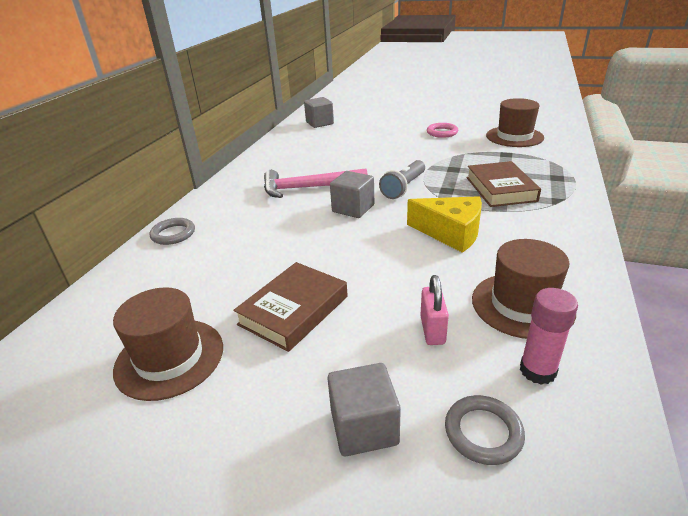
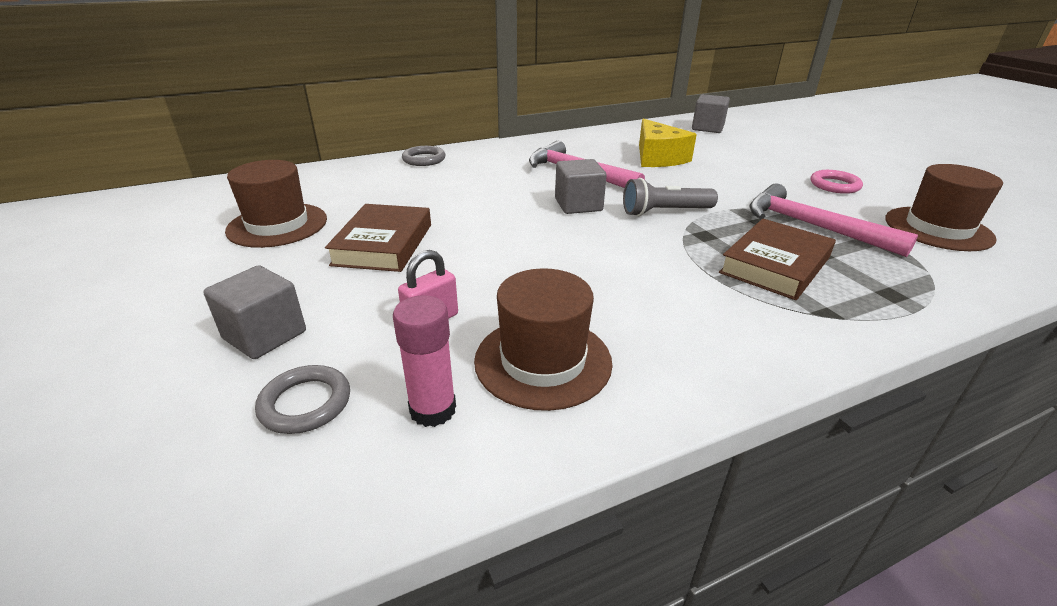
camera: 45 degrees right, 0 degrees up
(294, 310) = (383, 244): brown book -> brown book turned 75 degrees counterclockwise
(451, 233) = (620, 269): yellow cheese -> yellow cheese (658, 158)
(475, 160) = (812, 226): none -> pink hammer

